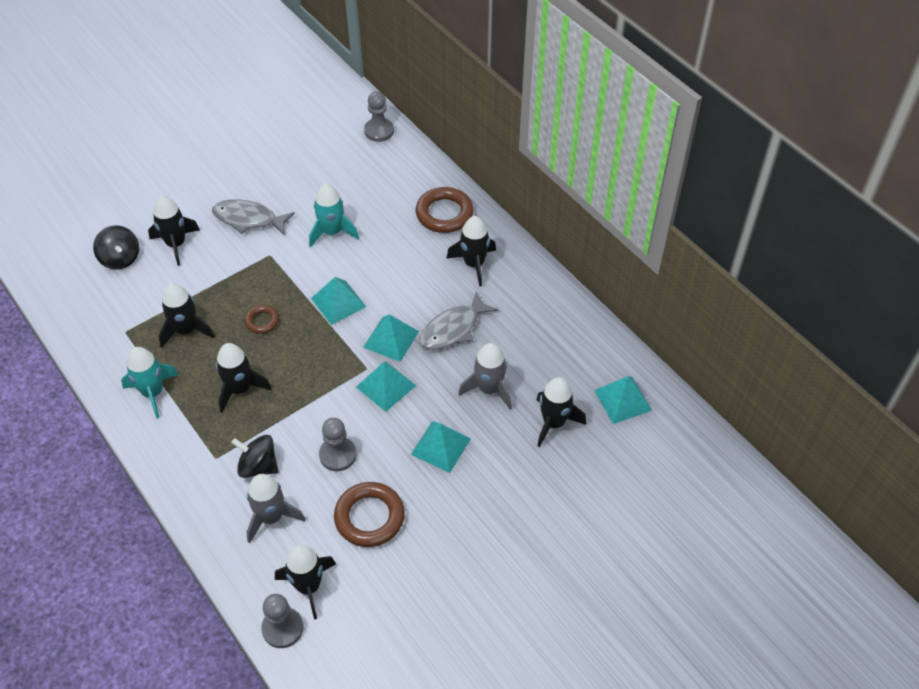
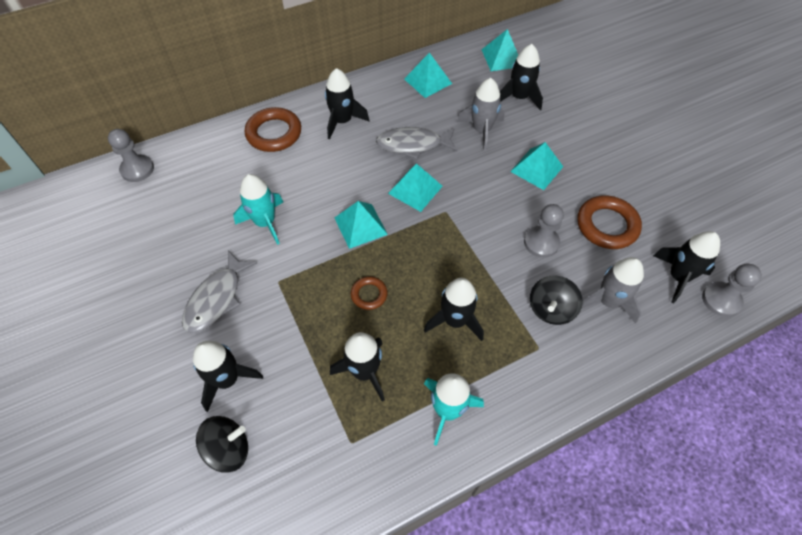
camera: 80 degrees left, 5 degrees up
(386, 386) = (468, 199): turquoise pyramid -> turquoise pyramid (427, 81)
(453, 329) = (413, 145): grey fish -> grey fish turned 120 degrees clockwise

